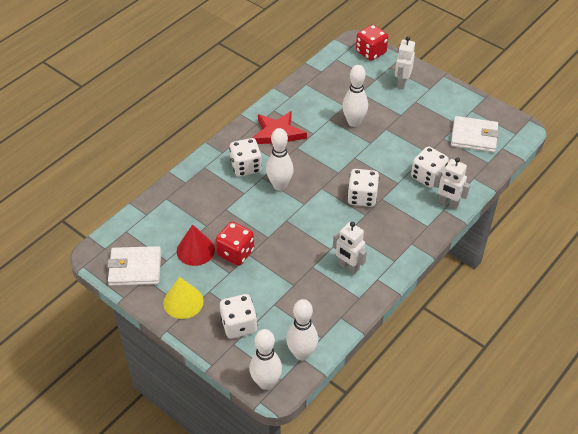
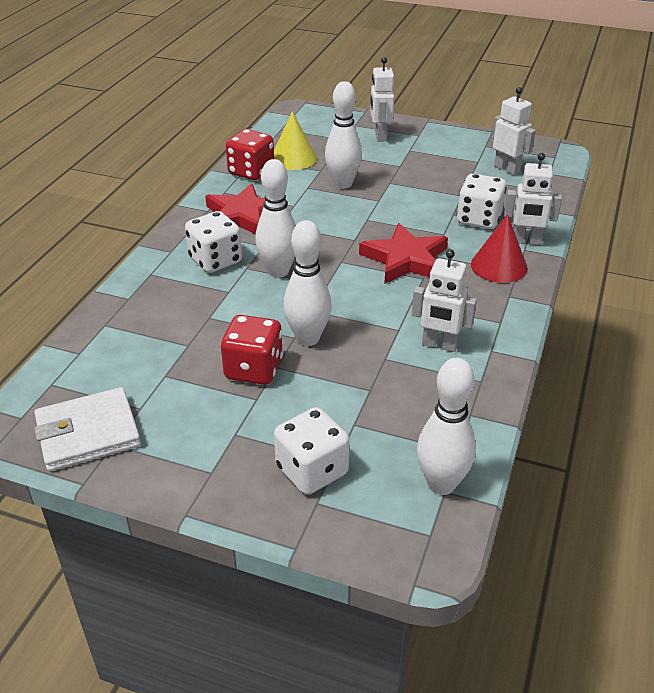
camera: 20 degrees left, 10 degrees down
(183, 302) = (197, 461): yellow cone -> yellow cone (293, 158)
(195, 250) = (185, 381): red cone -> red cone (499, 266)
(266, 383) = (407, 548): white bowling pin -> white bowling pin (308, 338)
(362, 197) = (405, 259): white dice -> red star
(371, 52) = (322, 115): red dice -> red dice (251, 172)
(474, 136) = (507, 169): white wallet -> white robot

